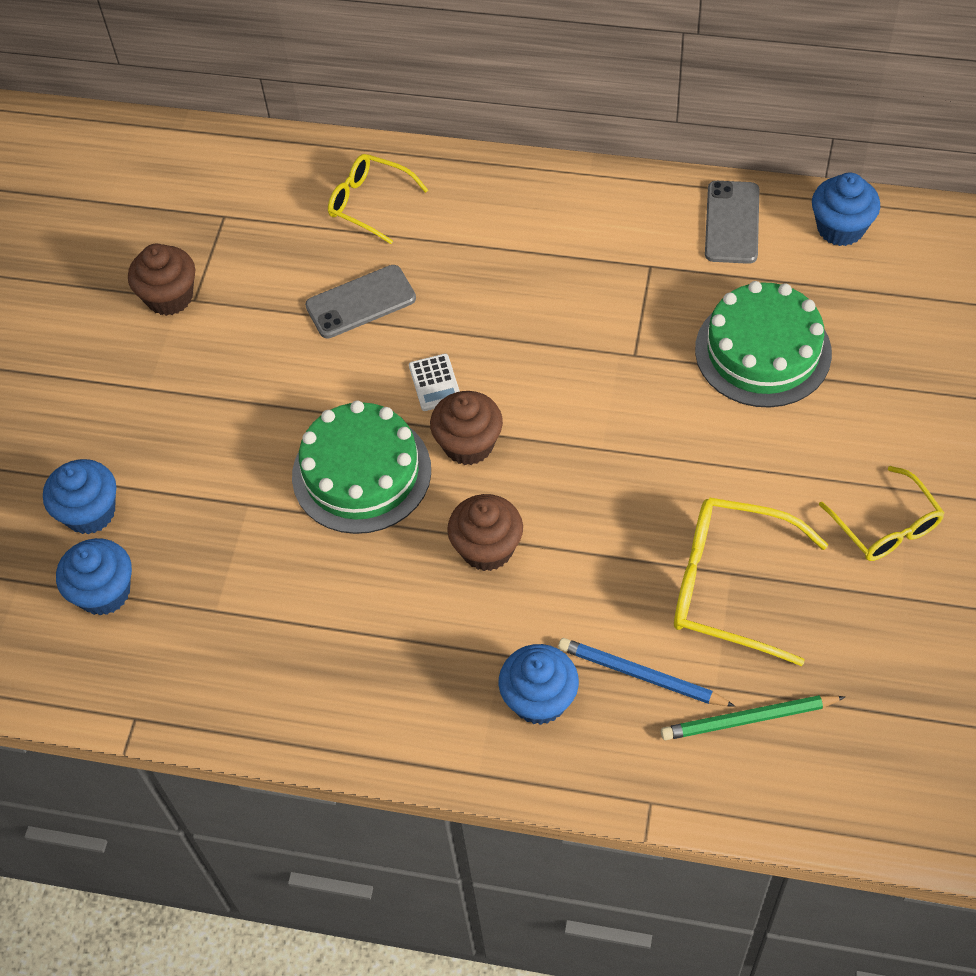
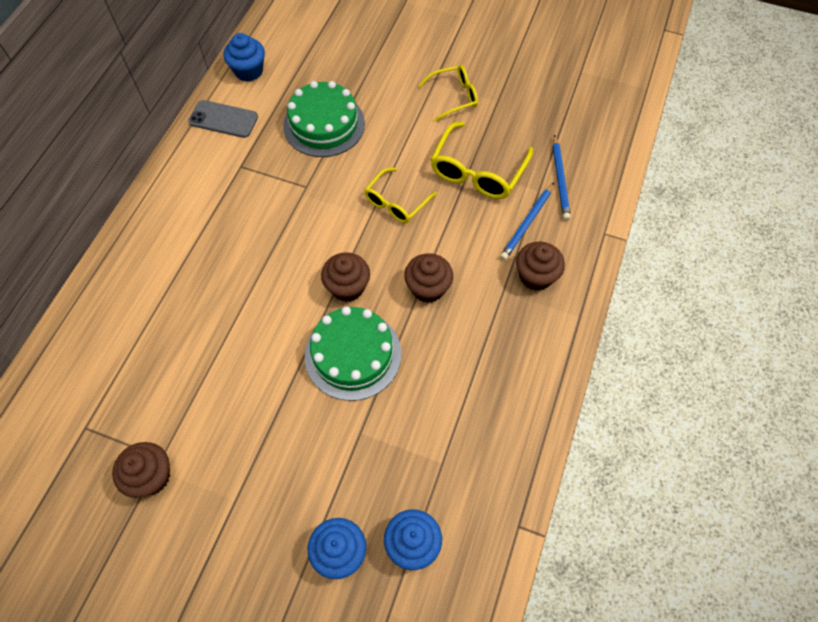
camera: 85 degrees left, 5 degrees up
(361, 302) = (207, 338): grey phone -> none
(369, 203) = (118, 321): yellow glasses -> yellow glasses (396, 202)
(435, 383) = (293, 300): white calculator -> none
(539, 699) = (535, 276): blue cupcake -> brown cupcake
(749, 719) = (560, 179): green pencil -> blue pencil

